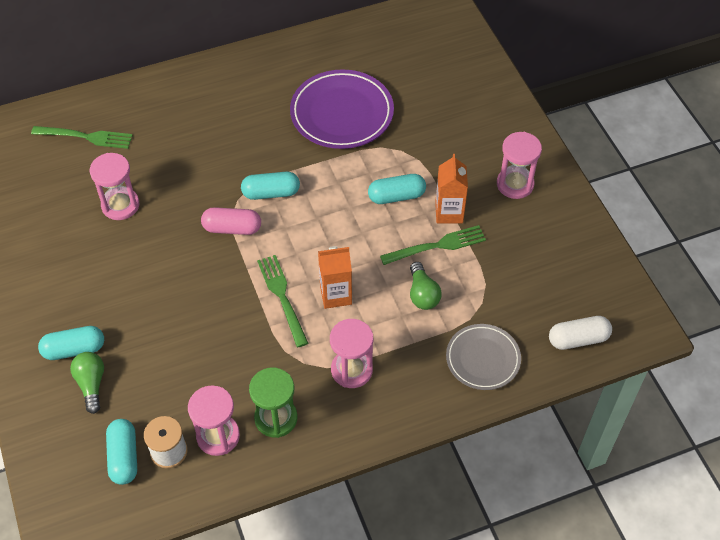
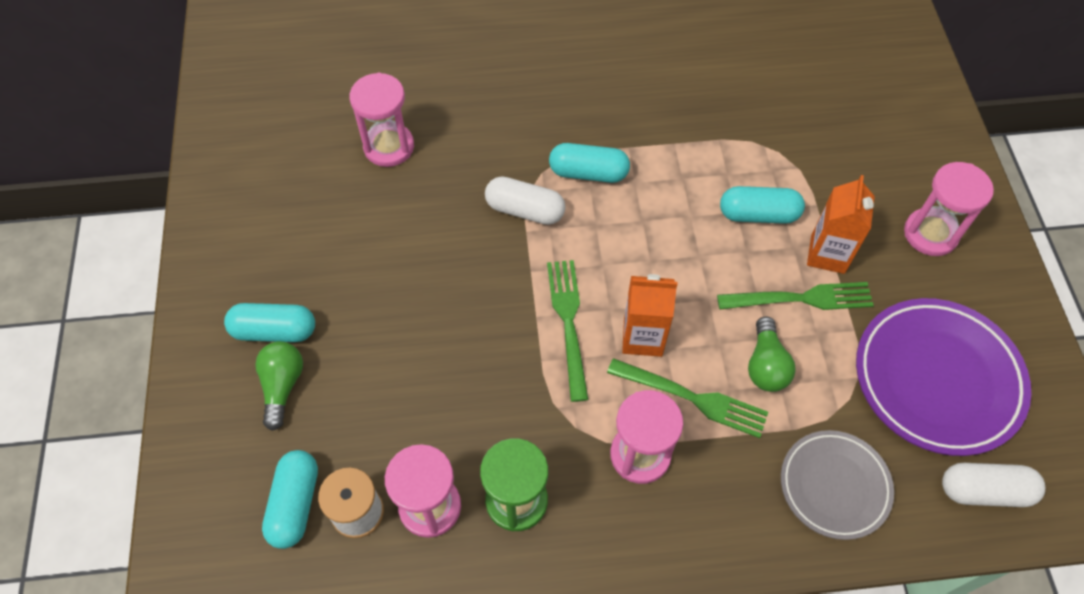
camera: 15 degrees right, 5 degrees up
(86, 137) = (371, 48): green fork -> green fork (692, 398)
(232, 228) = (525, 210): pink capsule -> white capsule
(342, 113) = (708, 85): purple plate -> purple plate (937, 379)

